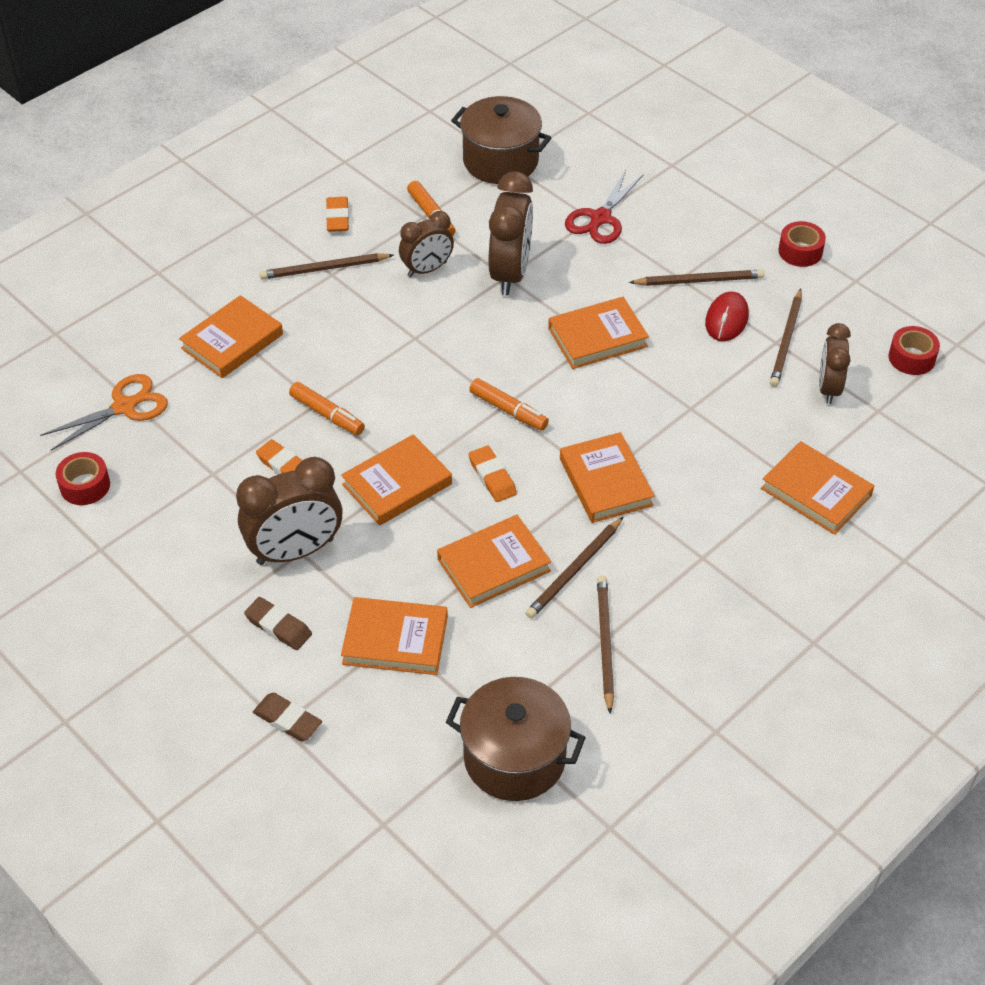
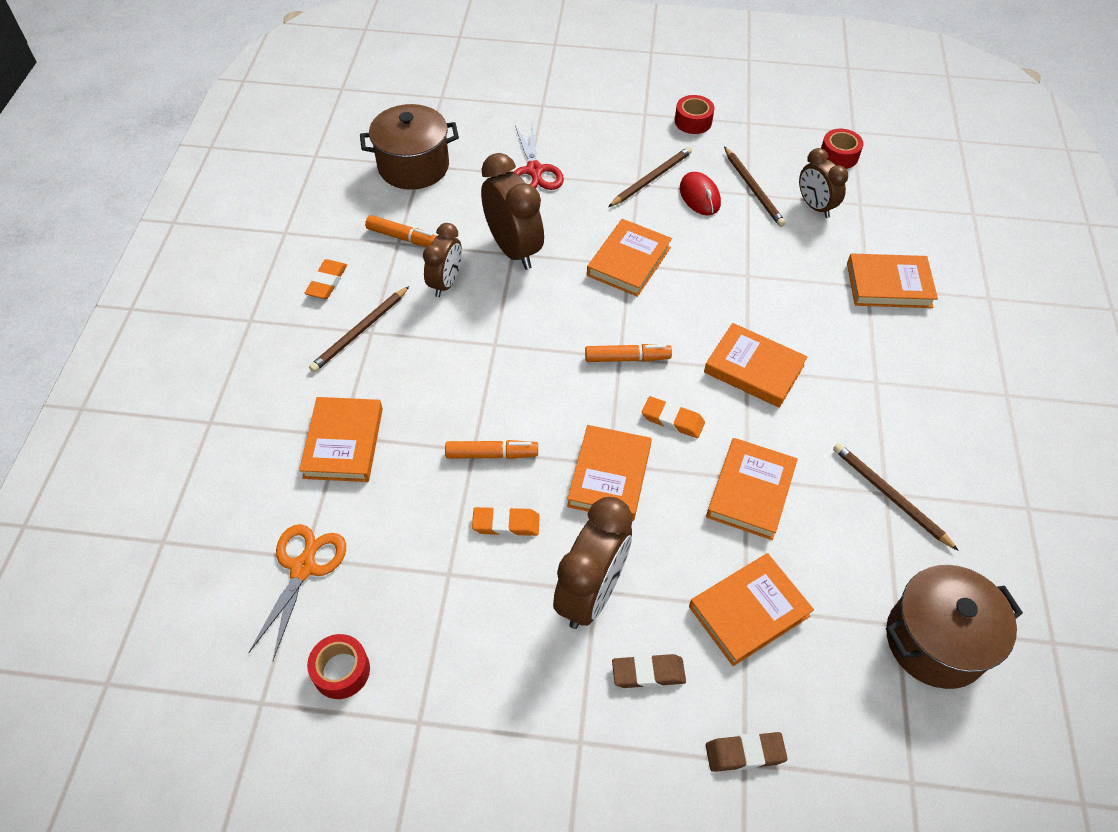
camera: 40 degrees left, 5 degrees up
(337, 217) = (327, 282): orange eraser -> orange eraser turned 60 degrees clockwise
(574, 570) = (808, 454): brown pencil -> none

